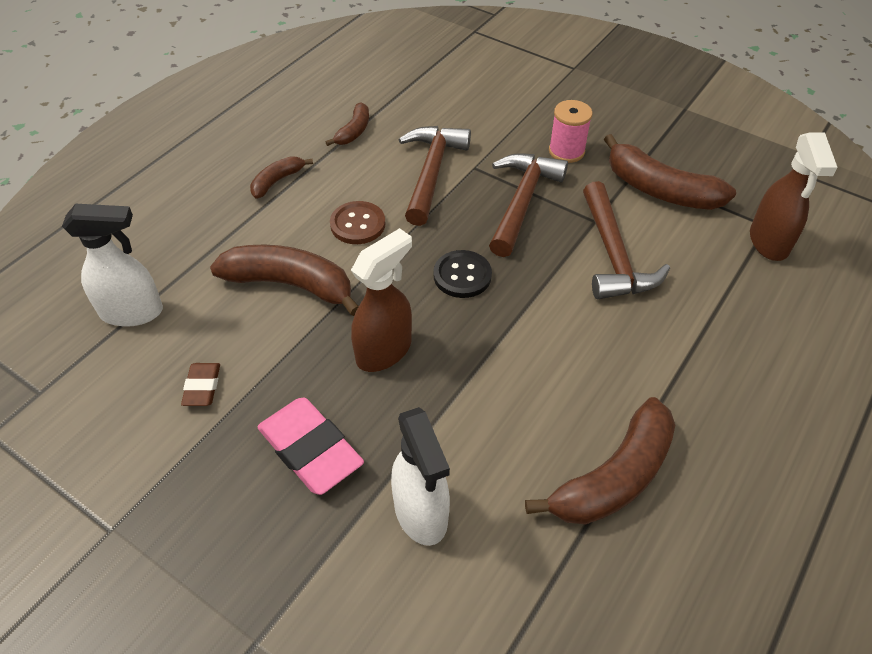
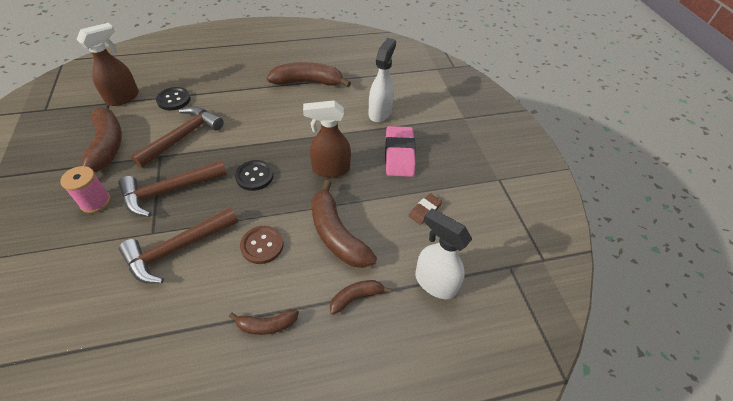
camera: 140 degrees left, 0 degrees up
(354, 131) = (165, 332): brown banana -> brown banana (356, 297)
(716, 286) = (174, 100): none -> black button

